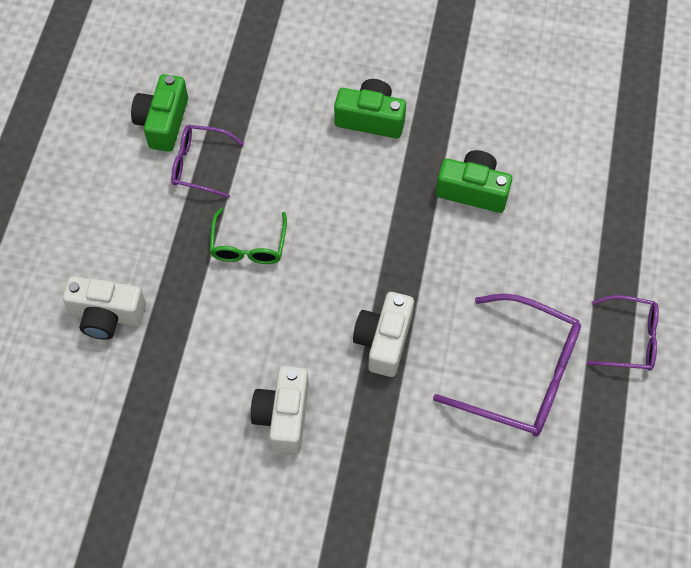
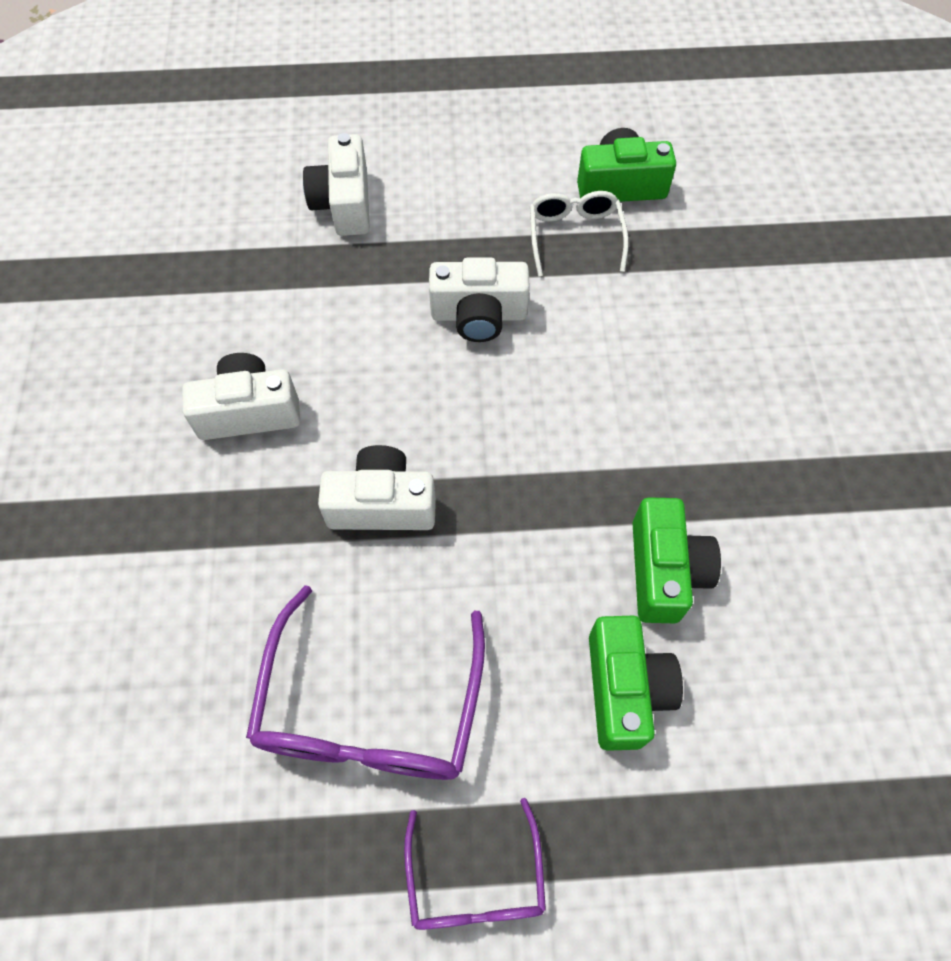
camera: 75 degrees right, 0 degrees up
(200, 165) = (575, 237): purple glasses -> white glasses
(248, 245) = (479, 315): green glasses -> white camera
(370, 119) = (728, 407): green camera -> green camera (625, 689)

